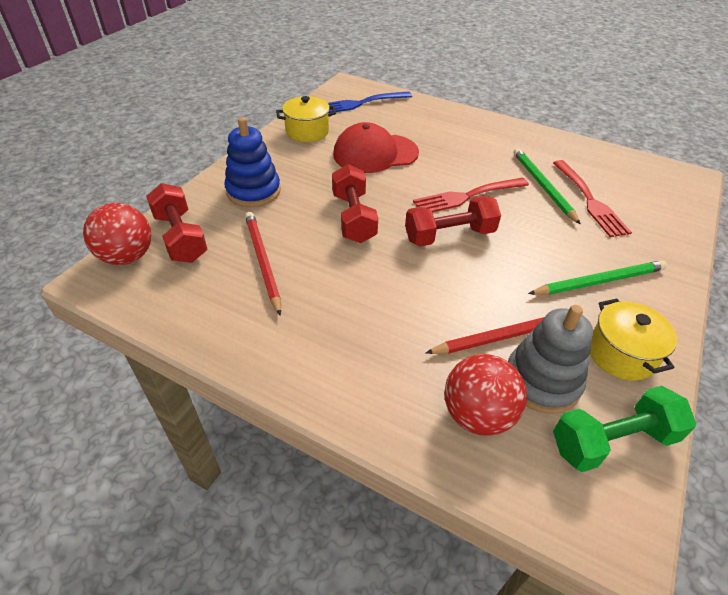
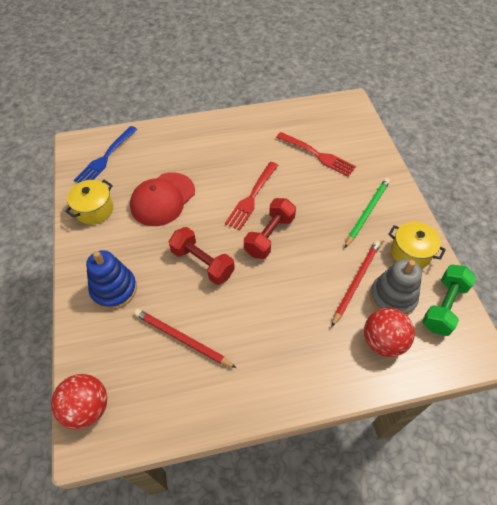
camera: 40 degrees left, 10 degrees up
(180, 237) = (106, 364): red dumbbell -> none
(542, 186) = (285, 160): green pencil -> none

